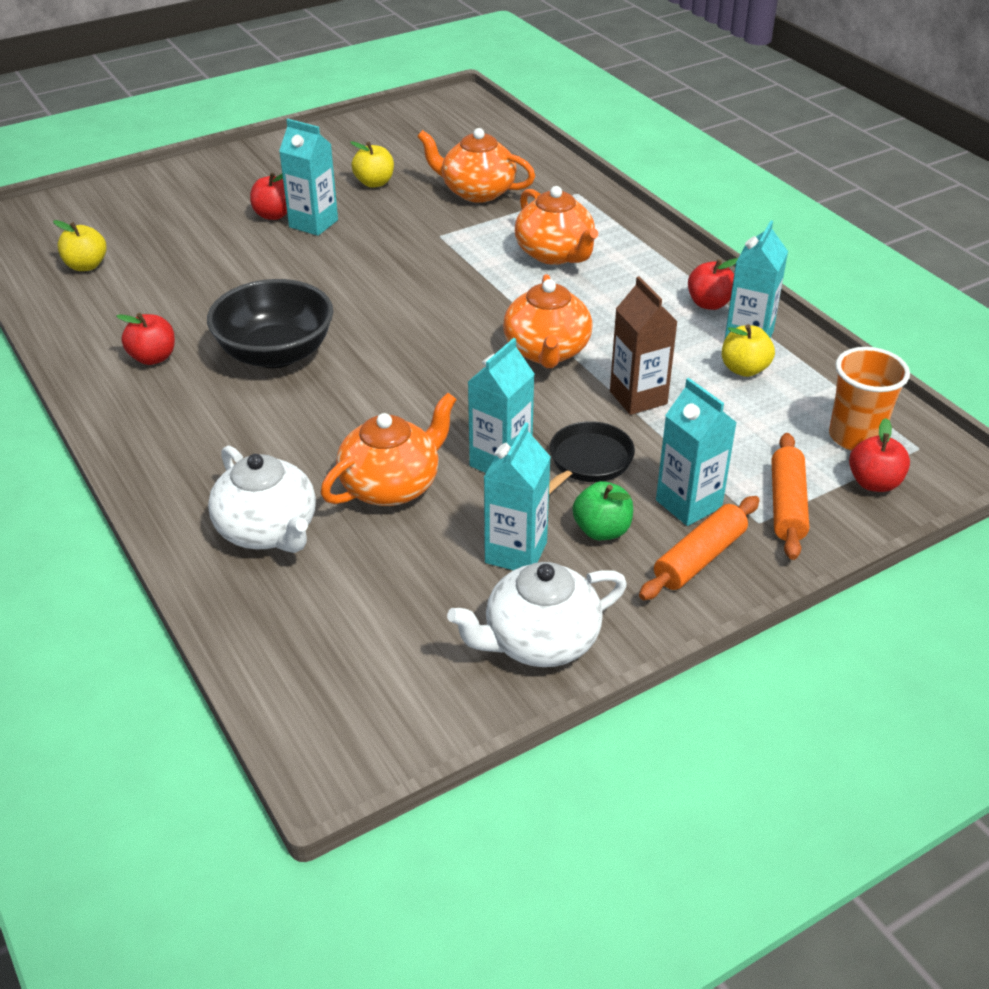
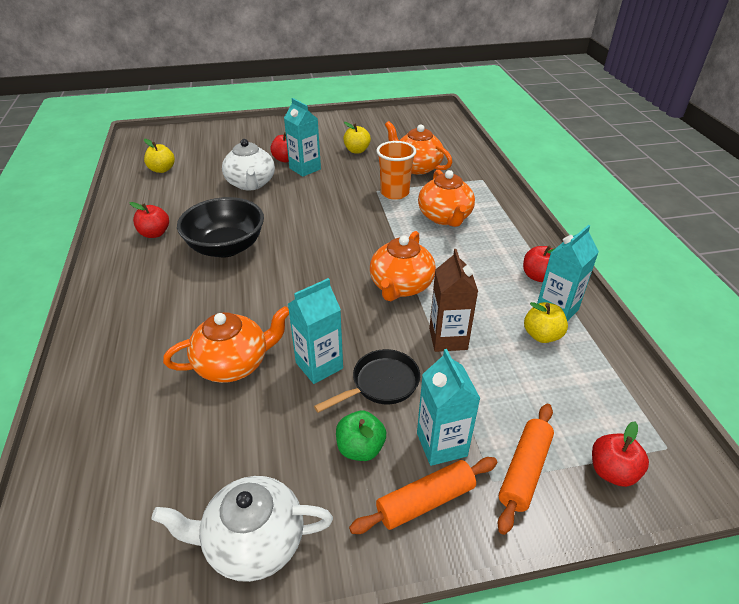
camera: 20 degrees right, 0 degrees up
(268, 530) = (132, 376): white teapot -> white teapot (251, 184)
(516, 552) = (284, 448): turquoise carton -> none
(855, 437) = (611, 420): orange cup -> orange cup (394, 193)

